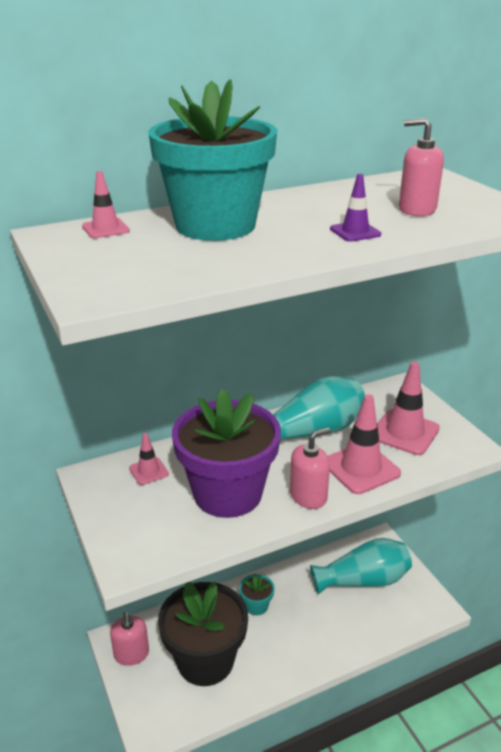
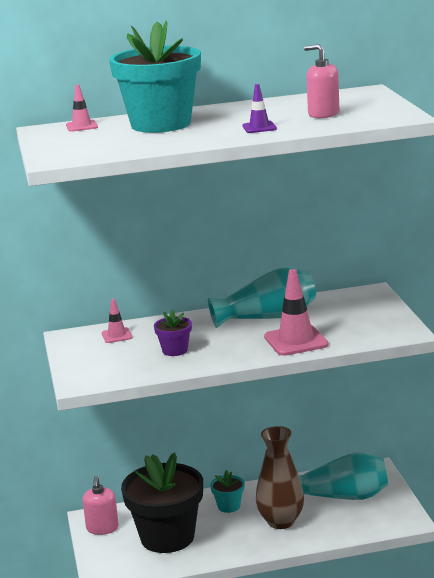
camera: 15 degrees right, 10 degrees down
(227, 493) = (175, 350): purple flower pot -> purple flower pot, size x0.44
(308, 496) = (240, 355): pink soap dispenser -> none
(316, 622) = (281, 521): none -> brown vase
(404, 432) = (351, 321): pink traffic cone -> none

